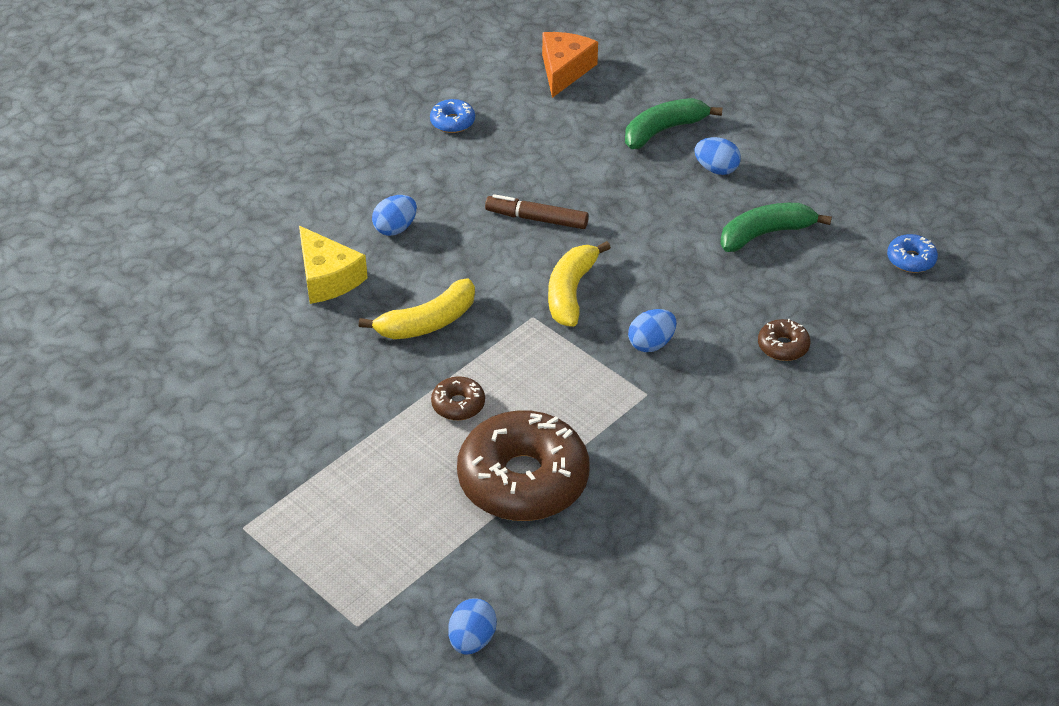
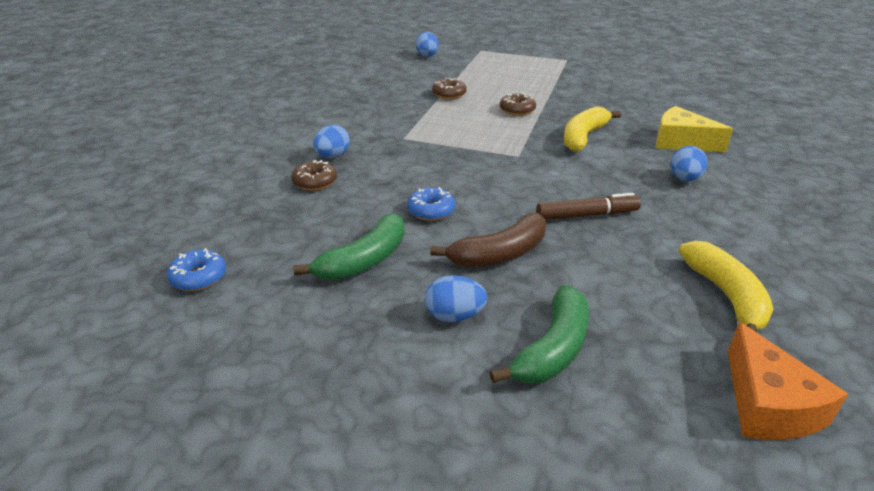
camera: 155 degrees right, 10 degrees down
(452, 122) = (781, 281): blue donut -> blue donut (431, 211)
(523, 480) = (449, 94): brown donut -> brown donut, size x0.43
(571, 292) = (505, 175): yellow banana -> yellow banana (726, 296)
(647, 206) = (499, 254): none -> brown banana
(651, 344) = (419, 161): blue egg -> blue egg (332, 156)

